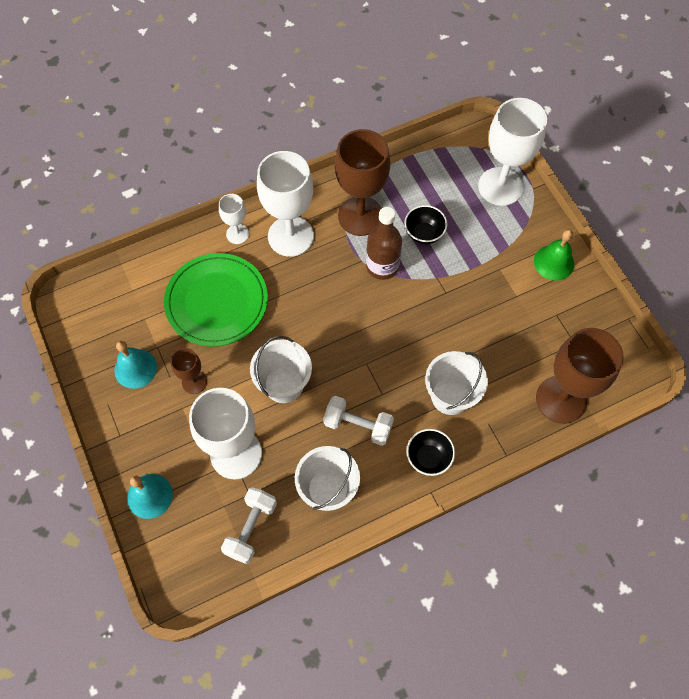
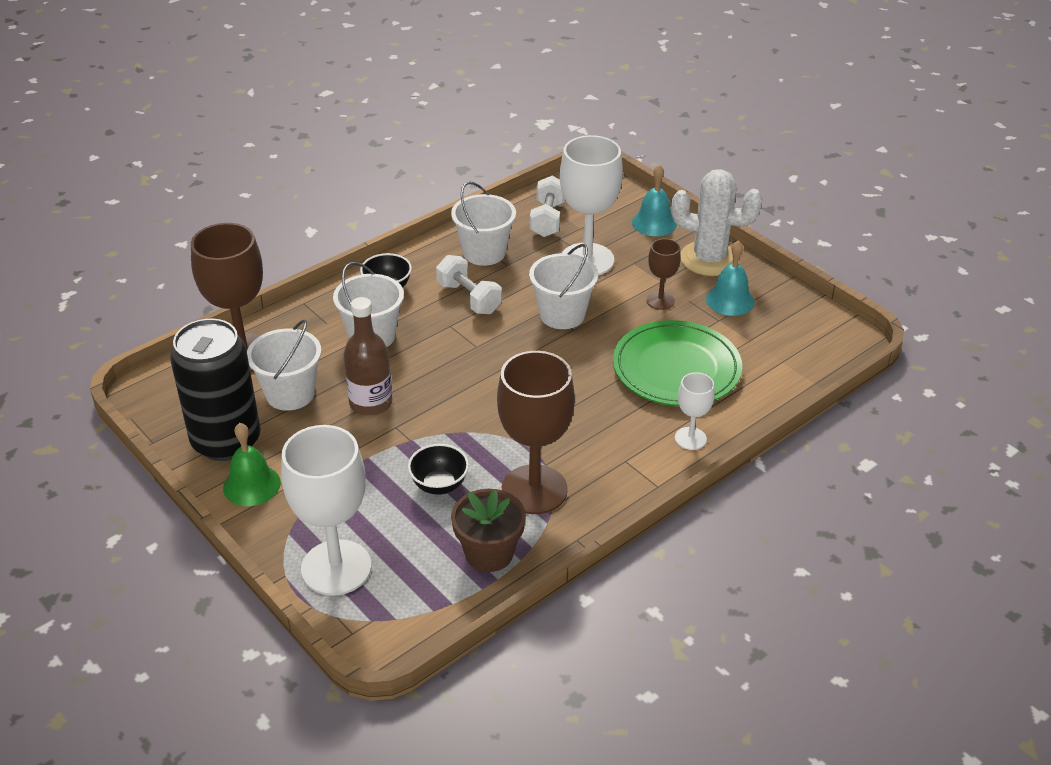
camera: 165 degrees right, 25 degrees down
(125, 427) = (709, 259): none -> white cactus
(290, 236) = (619, 449): white goblet -> none
(358, 425) = (469, 298): white dumbbell -> white dumbbell turned 45 degrees clockwise
(382, 266) = (486, 439): brown bottle -> brown bottle (370, 403)
(403, 176) = (489, 553): none -> brown flower pot
(523, 344) = (290, 394): none -> white bucket
(573, 306) = (226, 441): none -> black can

